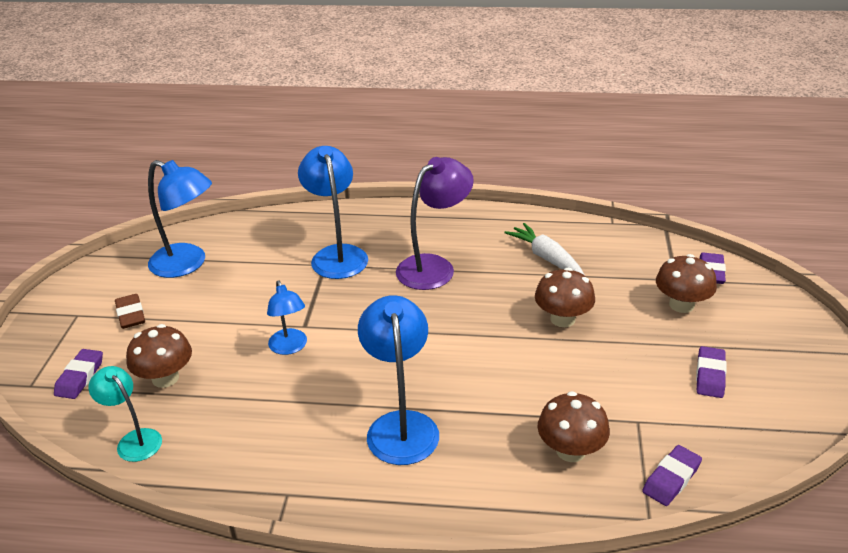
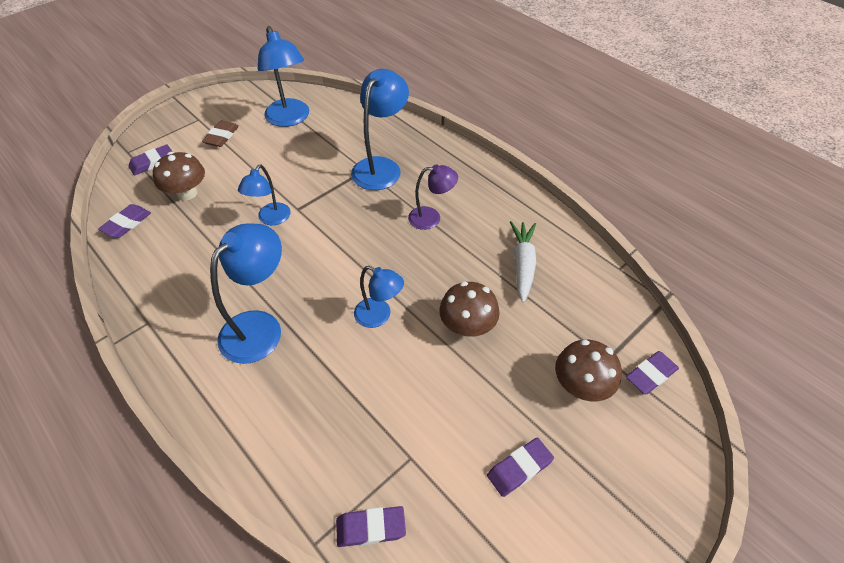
camera: 40 degrees right, 15 degrees up
(134, 440) = (127, 224): turquoise lamp -> purple eraser
(434, 267) = (431, 218): purple lamp -> purple lamp, size x0.61
(489, 354) = (379, 316): none -> blue lamp
(571, 450) = (334, 439): brown mushroom -> none

